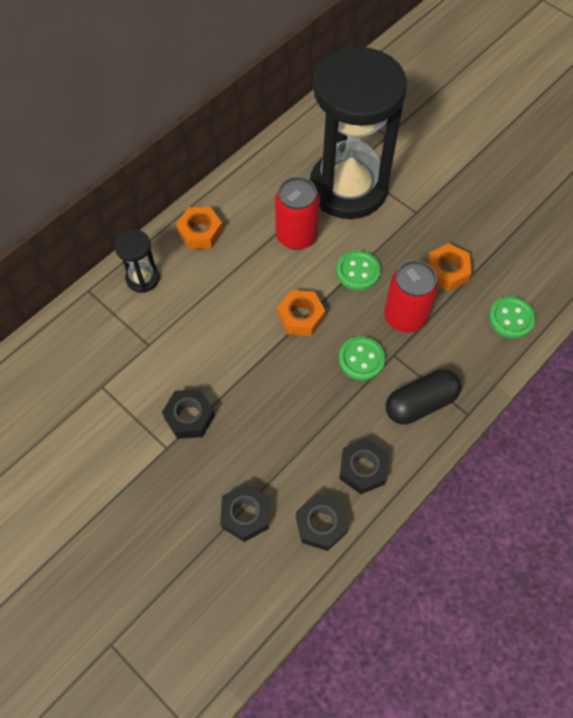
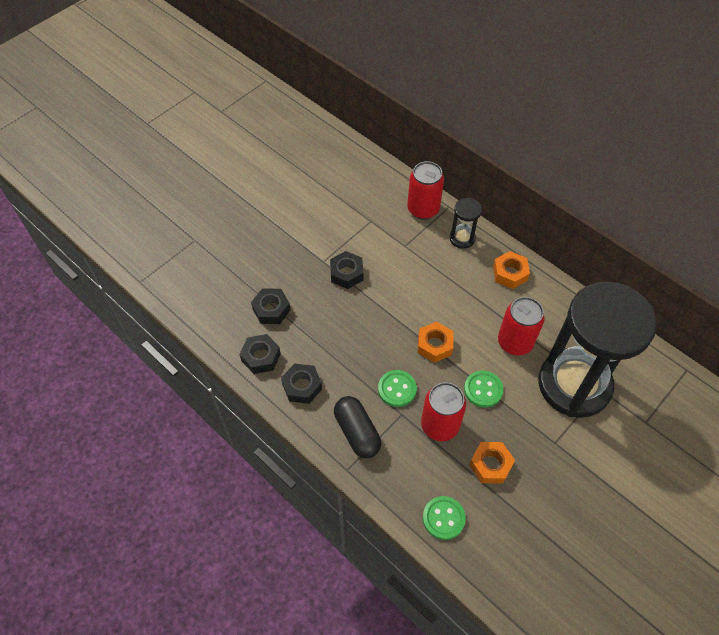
camera: 90 degrees right, 5 degrees down
(89, 321) = (423, 209): none -> red can

